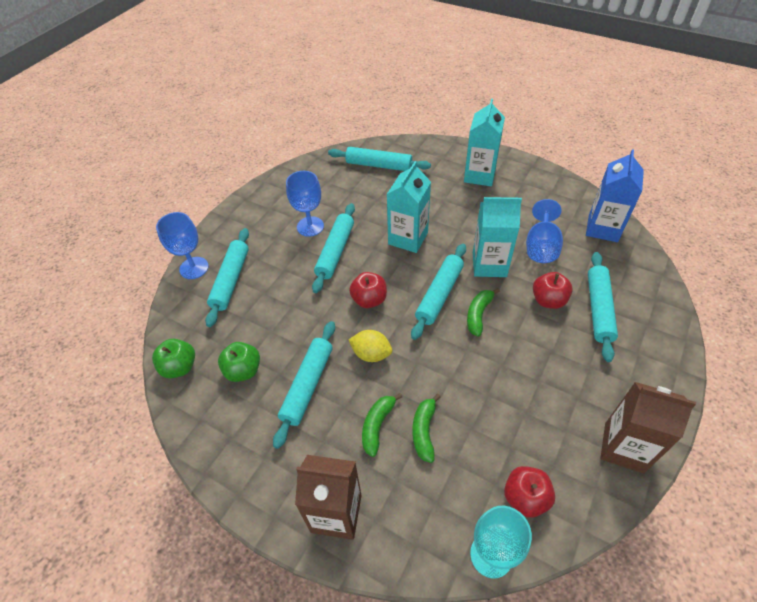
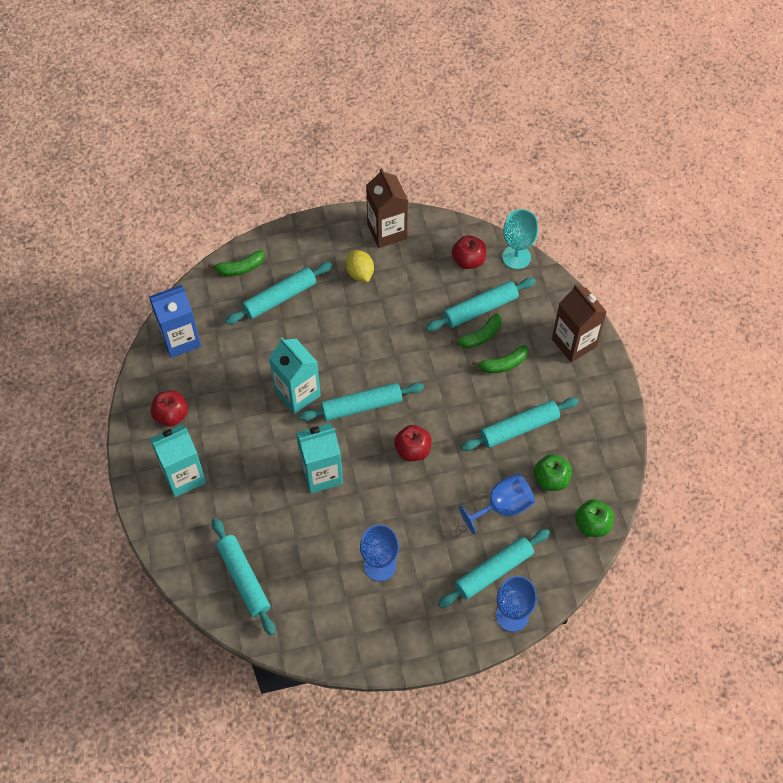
camera: 135 degrees left, 10 degrees up
(335, 251) = (388, 518): turquoise rolling pin -> turquoise rolling pin (480, 309)
(371, 354) = (457, 410): yellow lemon -> yellow lemon (360, 273)
(478, 314) = (356, 368): green banana -> green banana (240, 268)
(541, 247) = (243, 370): blue goblet -> blue goblet (503, 507)
(548, 300) = (300, 332): red apple -> red apple (171, 415)

